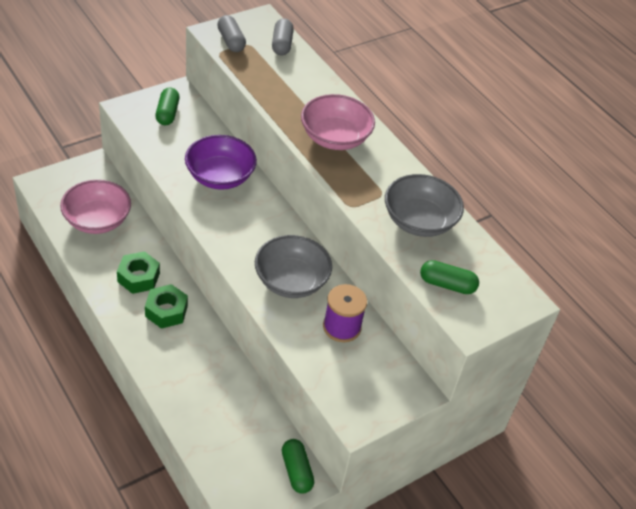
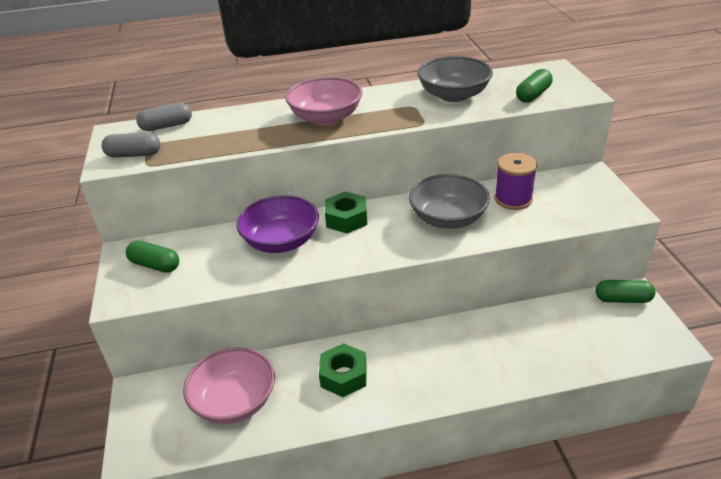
camera: 60 degrees left, 10 degrees down
(166, 311) = (402, 360): green nut -> green nut (346, 219)
(282, 44) = (166, 126): grey capsule -> grey capsule turned 45 degrees counterclockwise

